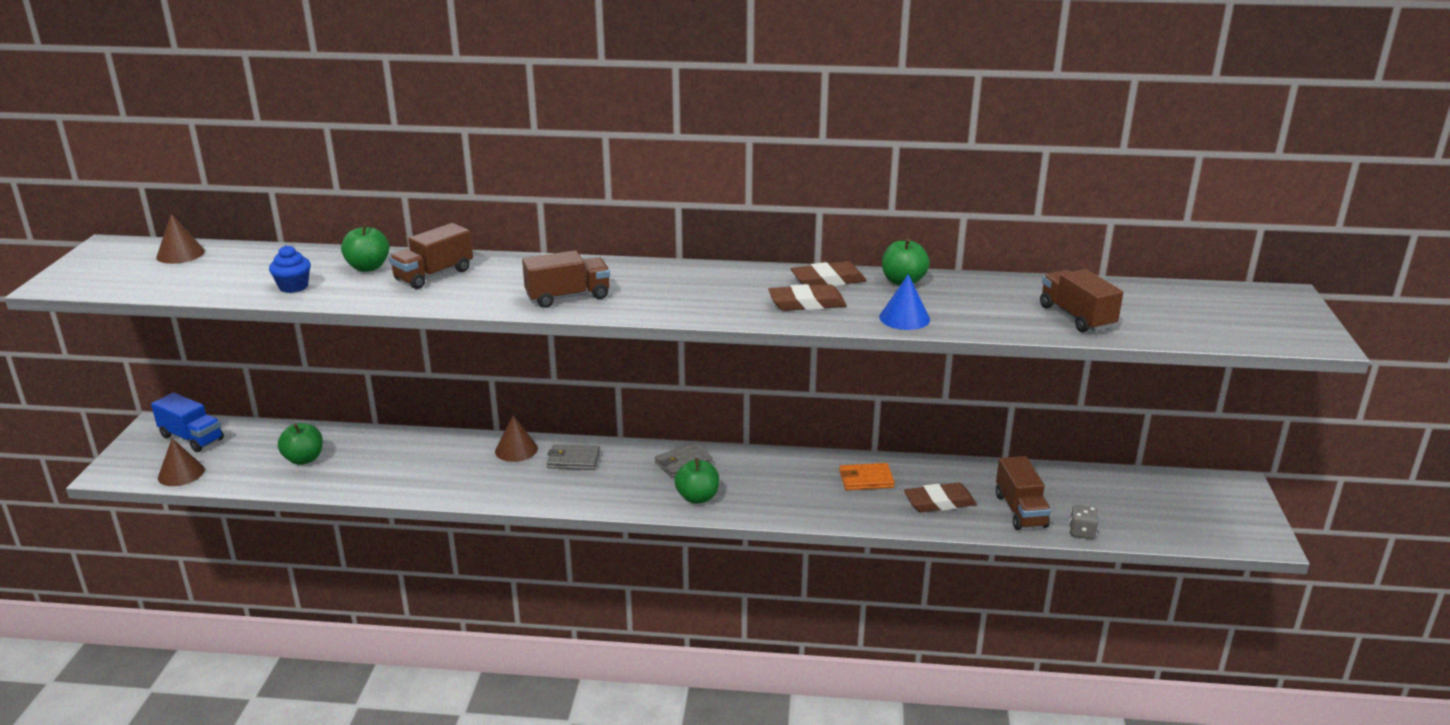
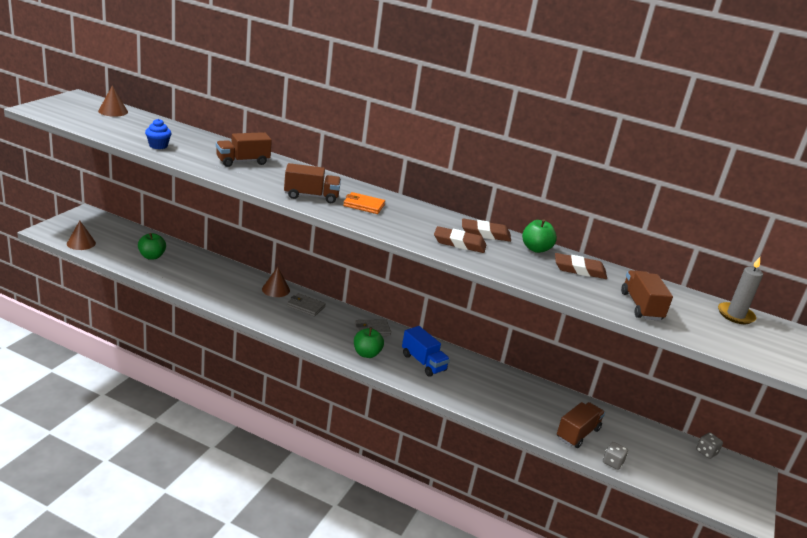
camera: 15 degrees right, 0 degrees up
(191, 438) = (100, 225): blue truck -> blue truck (423, 362)
(368, 267) = (209, 147): green apple -> none
(866, 479) = (484, 378): orange wallet -> orange wallet (363, 205)
(904, 318) = (517, 271): blue cone -> none
(939, 502) = (524, 409): brown eraser -> brown eraser (579, 270)
(1020, 510) = (577, 433): brown truck -> brown truck turned 150 degrees counterclockwise
(1176, 481) = (706, 452): none -> grey dice
(1184, 294) = (735, 315): none -> grey candle

